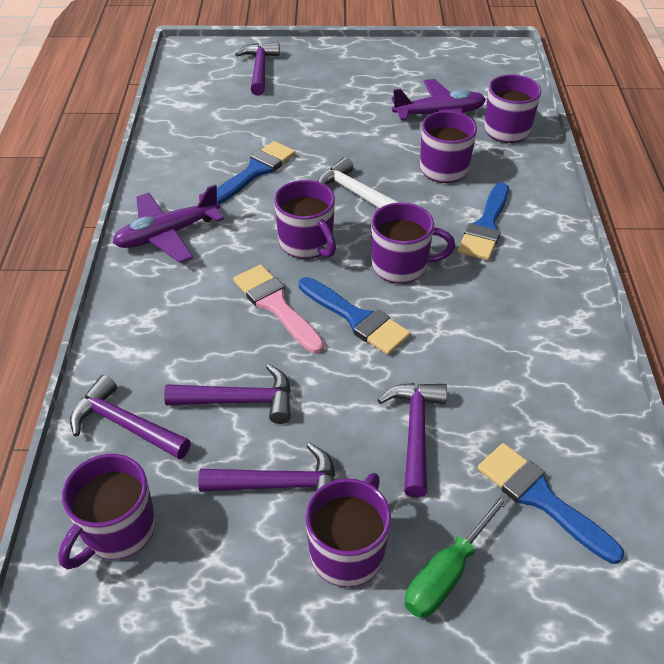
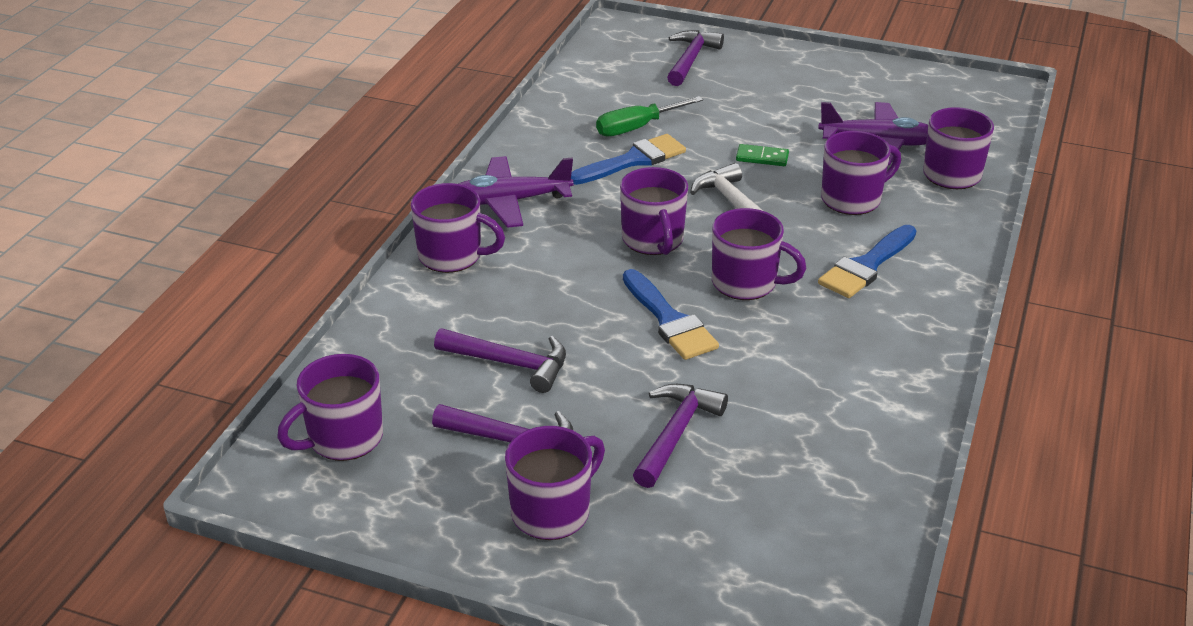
camera: 20 degrees right, 10 degrees down
(125, 425) = (389, 357): purple hammer -> none
(139, 302) = (452, 256): none -> purple mug
(276, 305) = (590, 290): pink brush -> none
(357, 146) = (762, 158): none -> green domino
(447, 572) = (642, 555): green screwdriver -> green screwdriver (637, 127)
(540, 498) = (776, 522): blue brush -> none

